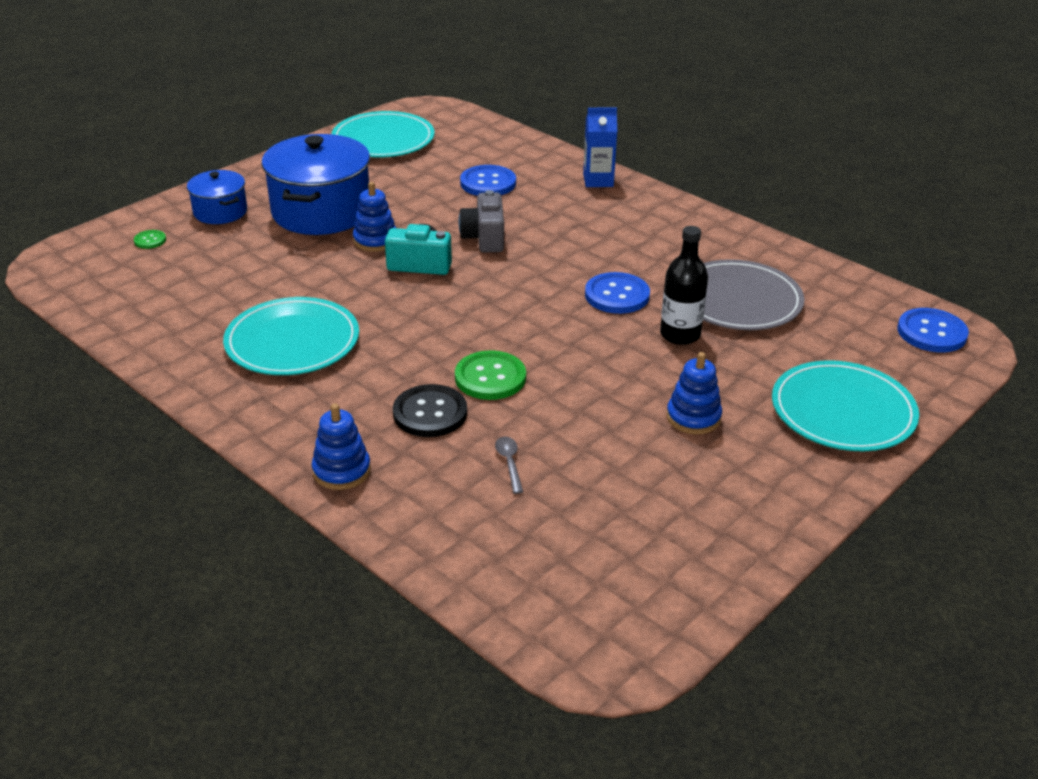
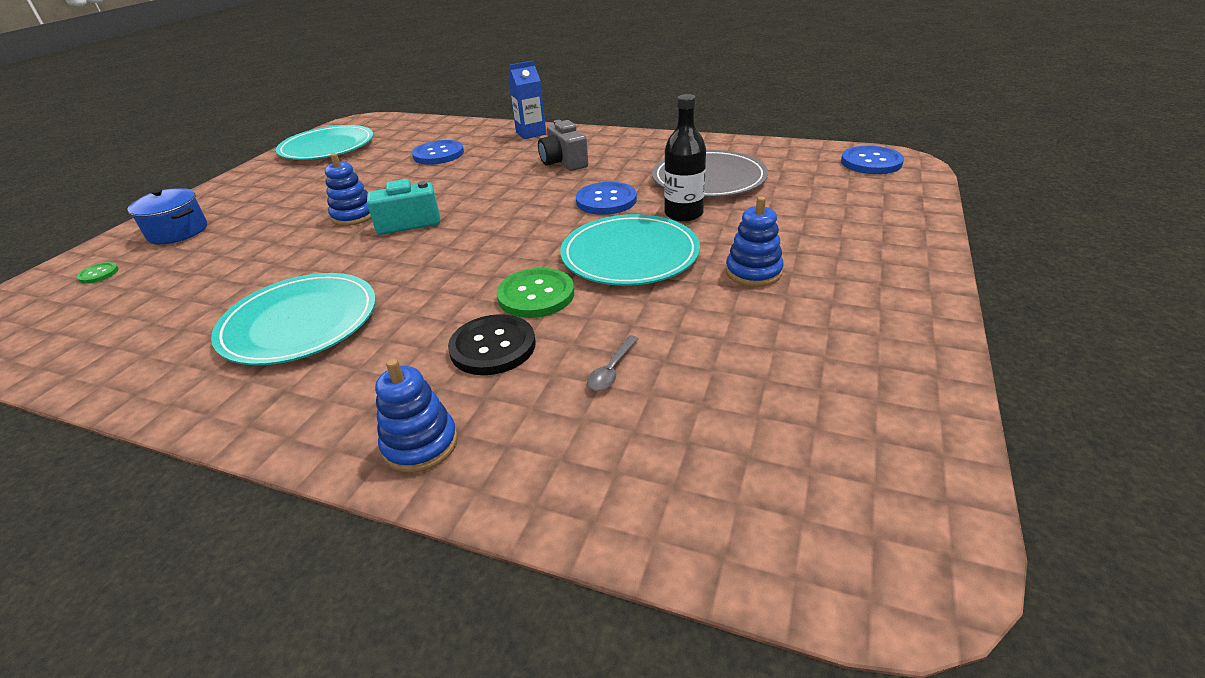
camera: 20 degrees left, 0 degrees up
(321, 212) = (288, 207): blue pot -> none
(484, 238) = (459, 190): grey camera -> grey camera (563, 162)
(509, 463) = (612, 370): grey spoon -> grey spoon turned 120 degrees counterclockwise
(843, 411) = (869, 231): turquoise plate -> turquoise plate (630, 255)

